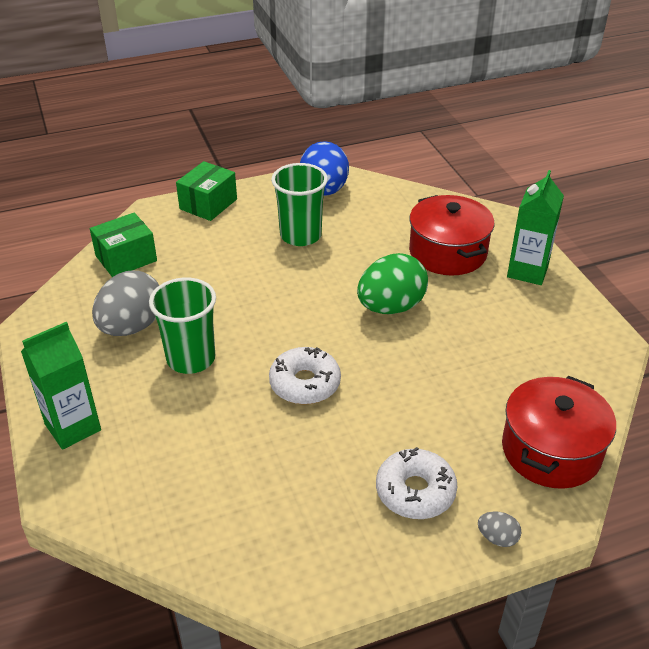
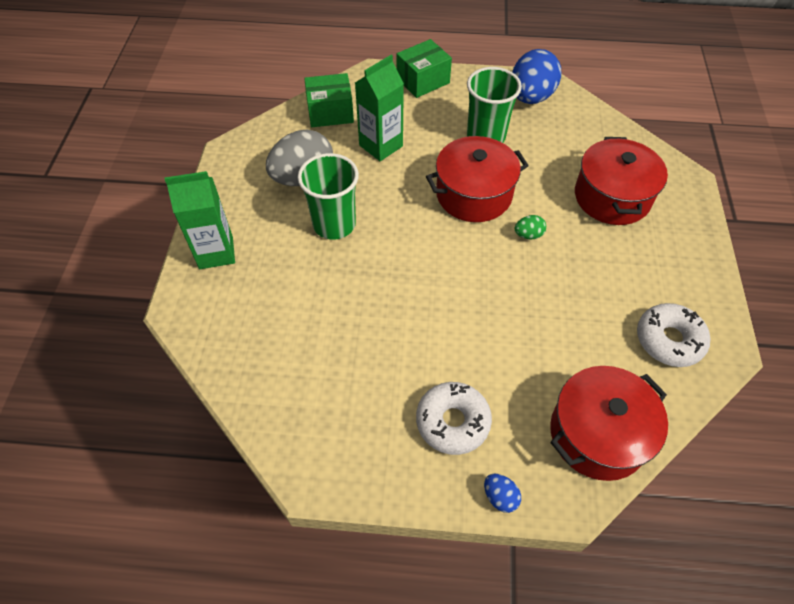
camera: 25 degrees right, 15 degrees up
(305, 383) = (414, 282): white donut -> white donut (669, 340)
(318, 288) = (474, 194): none -> red pot
(391, 307) = (528, 235): green egg -> green egg, size x0.44
(497, 538) = (500, 497): grey egg -> blue egg
(527, 271) = (680, 242): green carton -> green carton (381, 146)

